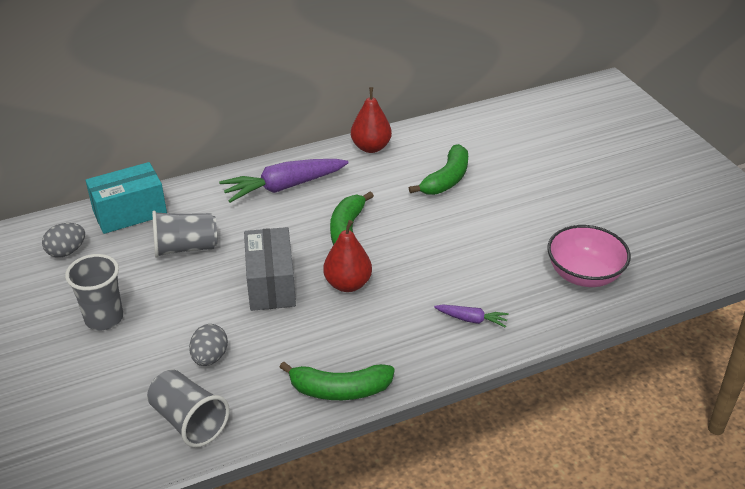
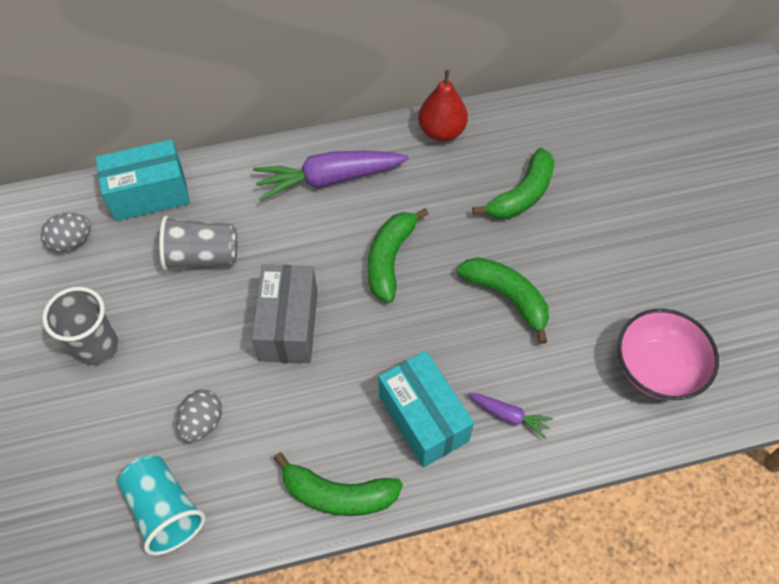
camera: 10 degrees right, 20 degrees up
(189, 421) = (165, 510): grey cup -> turquoise cup
(348, 284) = (376, 339): red pear -> none
(400, 330) = (423, 418): none -> turquoise box
(450, 244) = (507, 297): none -> green banana

